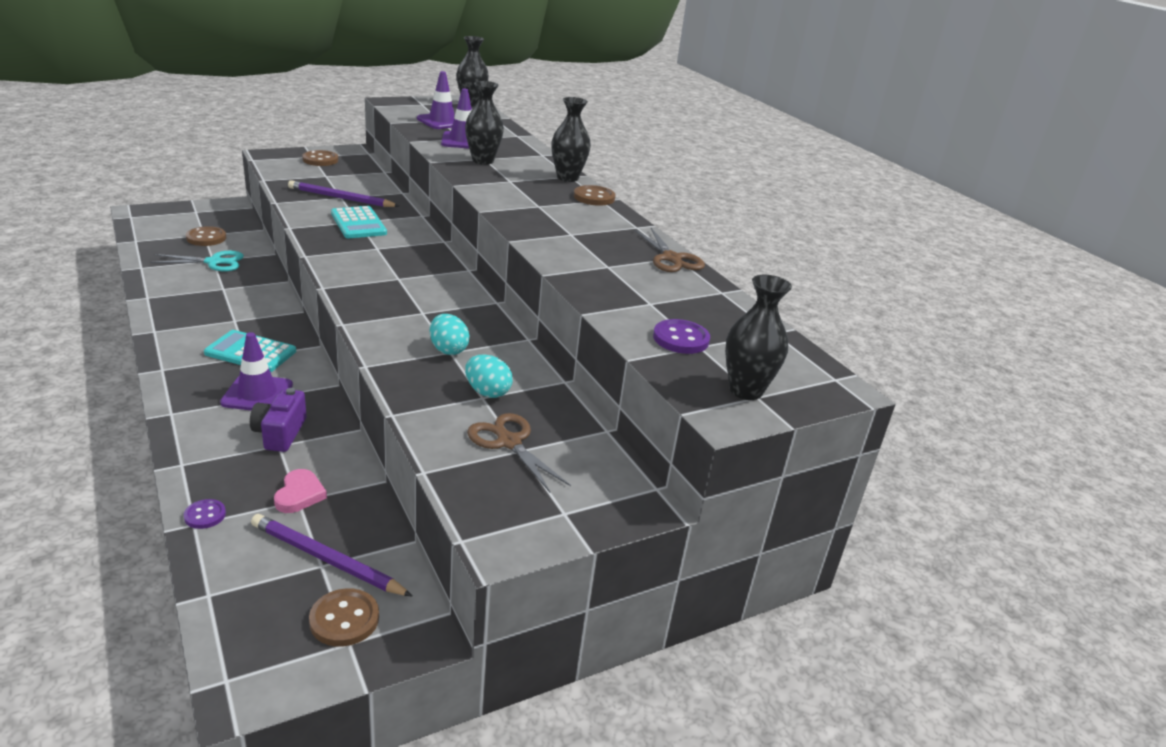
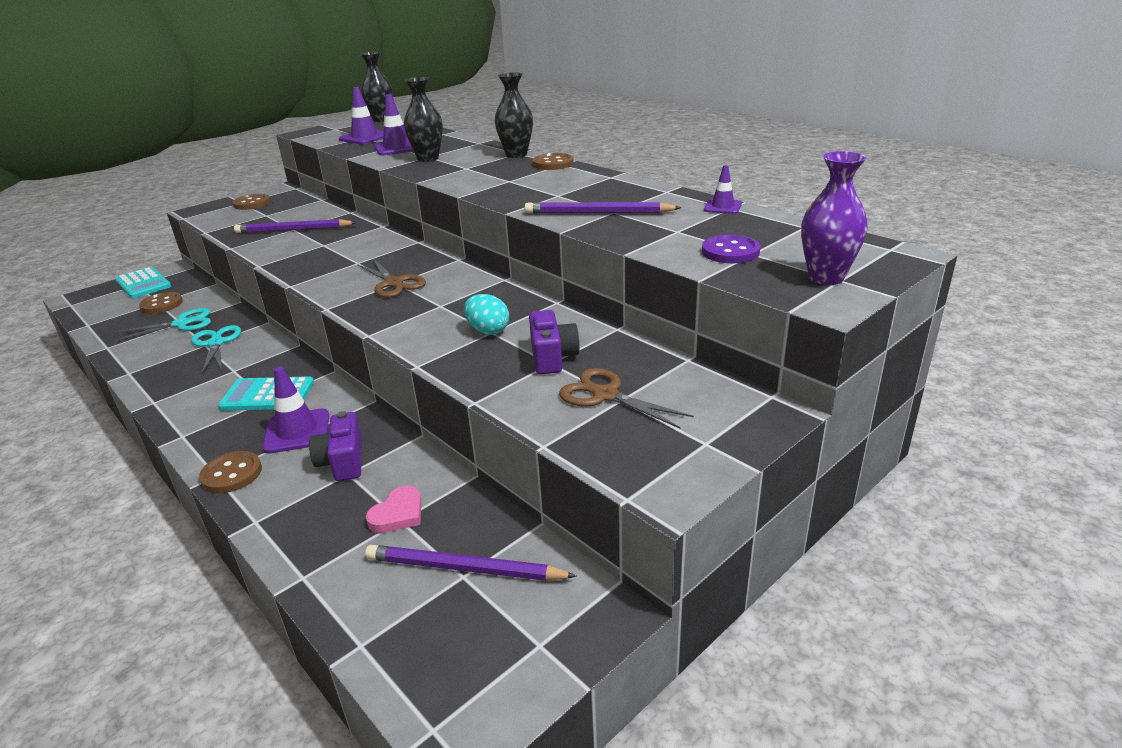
camera: 10 degrees left, 0 degrees up
(205, 515) = (310, 565): purple button -> none
(233, 290) = (216, 343): none -> turquoise scissors
(299, 494) = (398, 514): pink heart -> pink heart turned 45 degrees clockwise
(344, 619) = (520, 622): brown button -> brown button (232, 474)
(358, 223) = (325, 246): turquoise calculator -> turquoise calculator (143, 283)
(487, 392) = (552, 357): turquoise egg -> purple camera
(593, 264) = (598, 213): none -> purple pencil
(671, 258) = (663, 193): brown scissors -> brown scissors (394, 283)
(715, 289) = (722, 207): none -> purple traffic cone
(745, 391) = (826, 278): black vase -> purple vase

